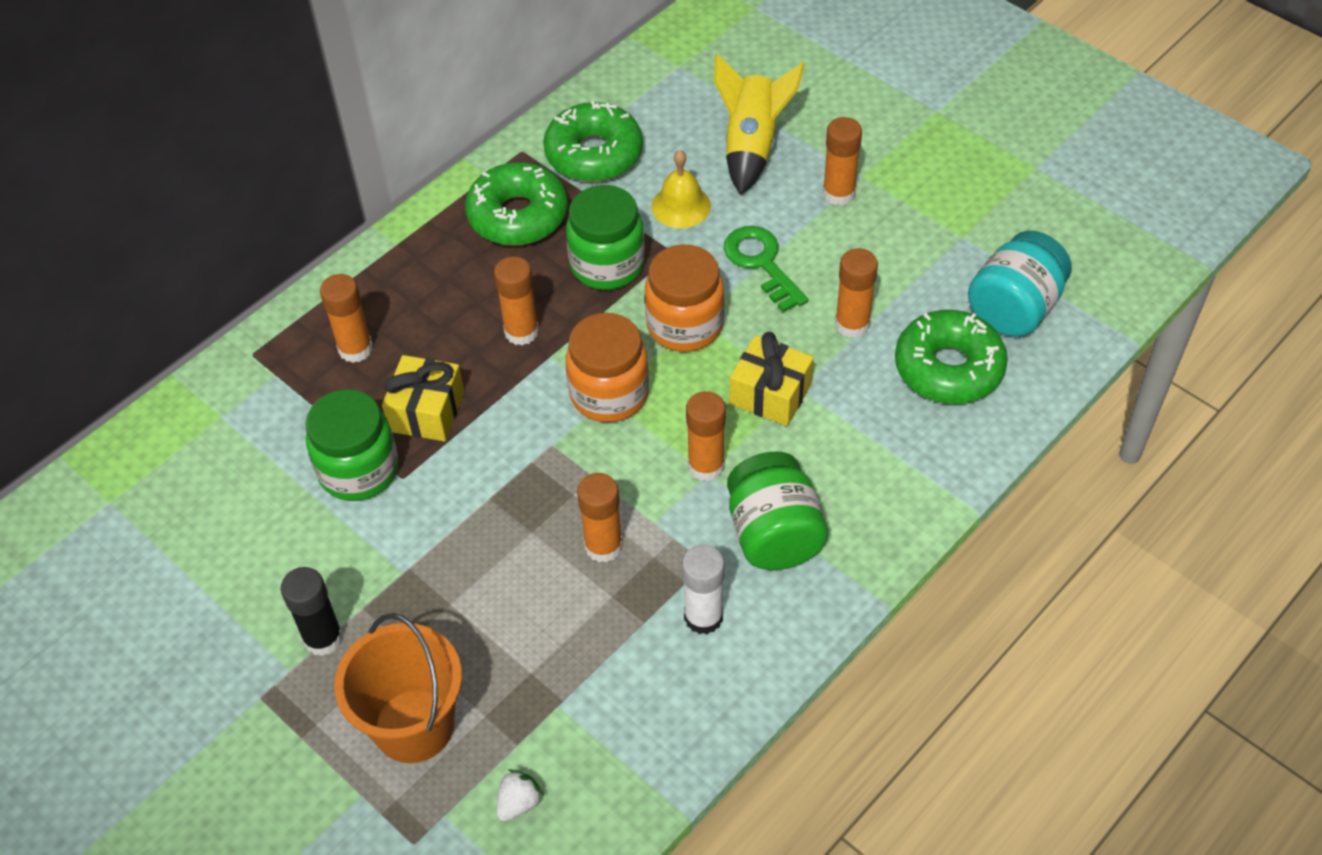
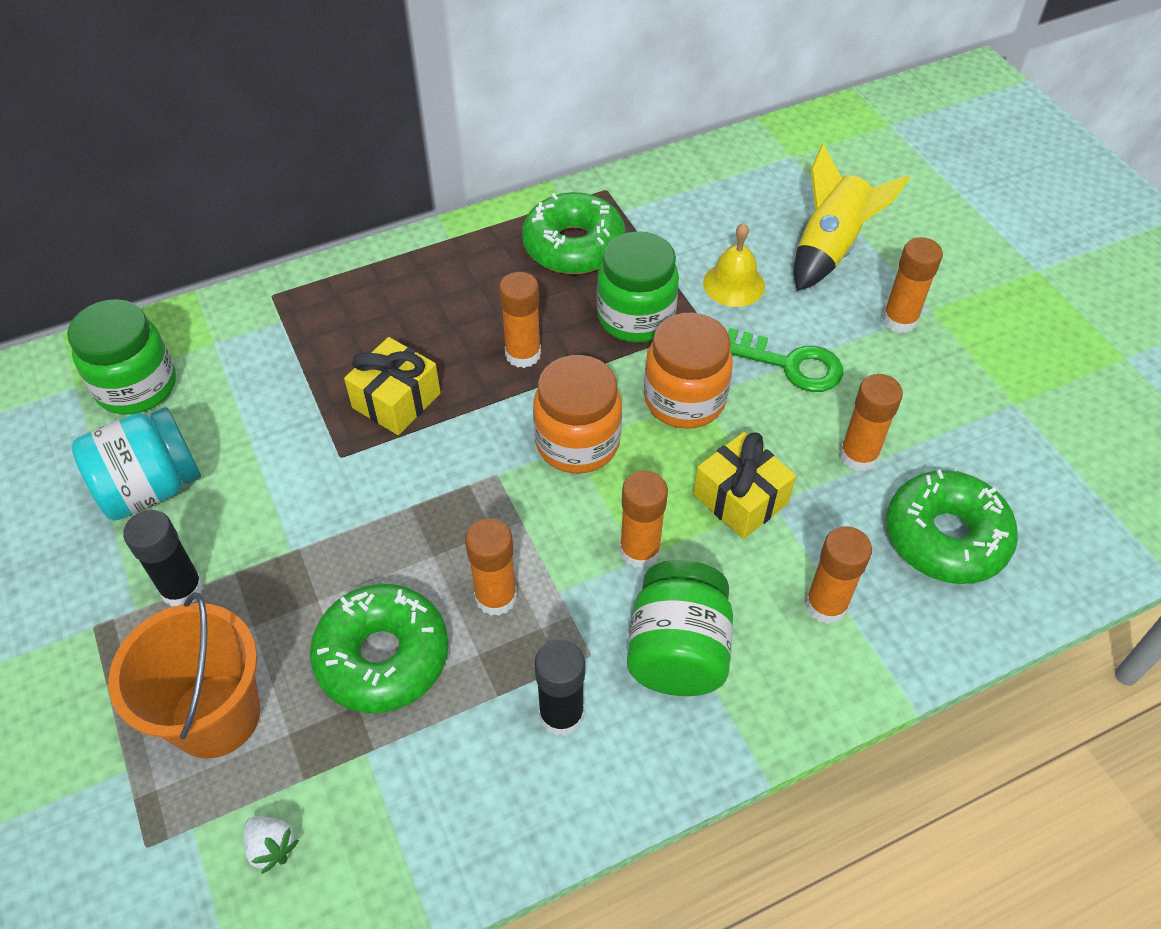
camera: 20 degrees right, 0 degrees up
(355, 349) = (363, 320): orange glue stick -> orange glue stick (826, 605)
(359, 470) = (305, 435): green jar -> green jar (137, 386)
(519, 803) = (271, 847): white strawberry -> white strawberry turned 75 degrees clockwise
(594, 154) = (672, 211): green donut -> green donut (382, 657)
(703, 617) = (561, 714): white glue stick -> black glue stick
(762, 263) = (790, 364): green key -> green key turned 120 degrees clockwise
(1014, 309) = (1044, 498): turquoise jar -> turquoise jar (150, 488)

